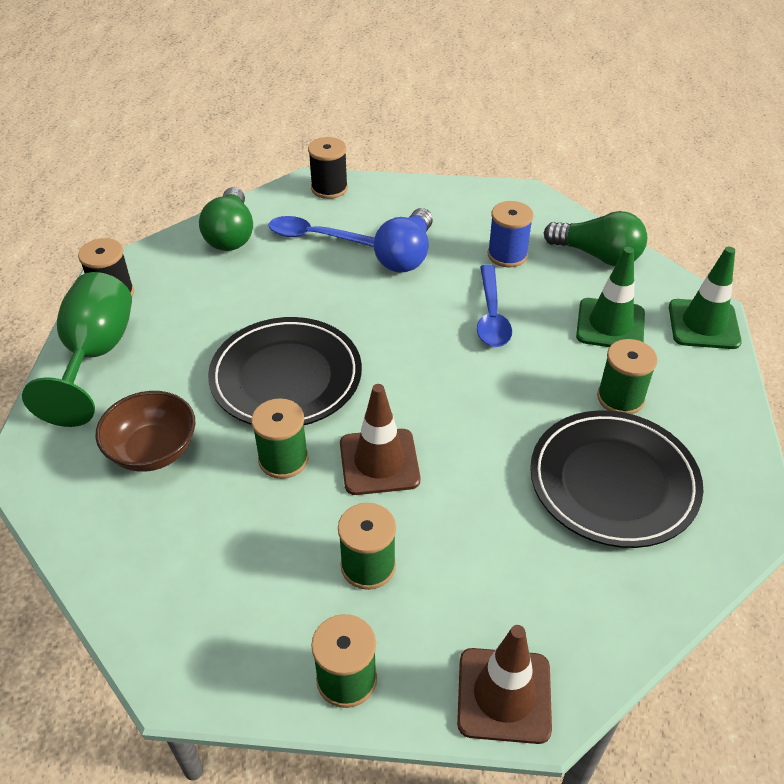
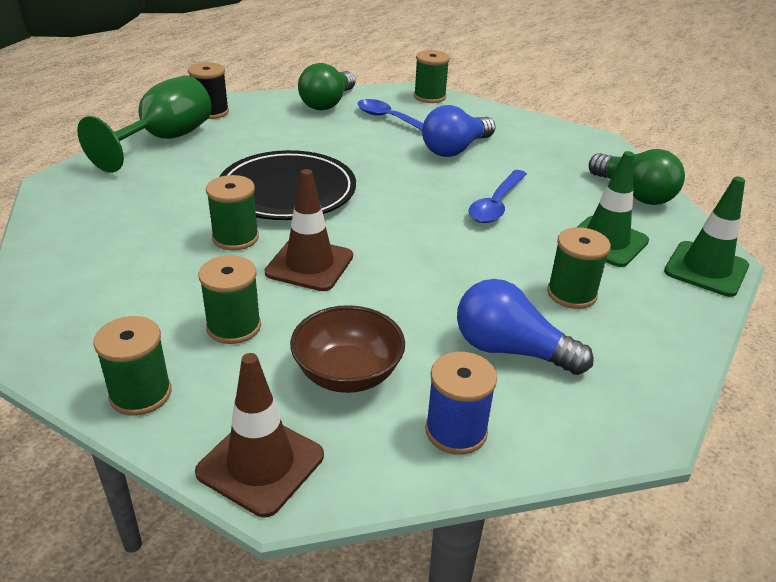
camera: 25 degrees right, 10 degrees down
(153, 450) = (147, 202): brown bowl -> brown bowl (347, 373)
(329, 188) = (429, 97): black spool -> green spool
(507, 255) = (546, 171): blue spool -> blue spool (456, 431)
(613, 482) = (511, 350): black plate -> blue light bulb

